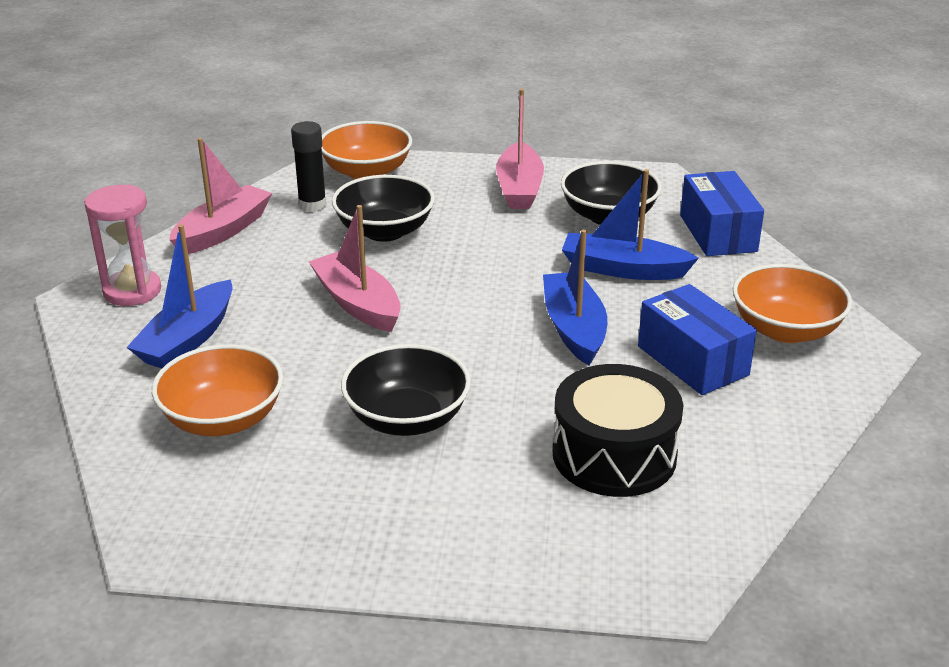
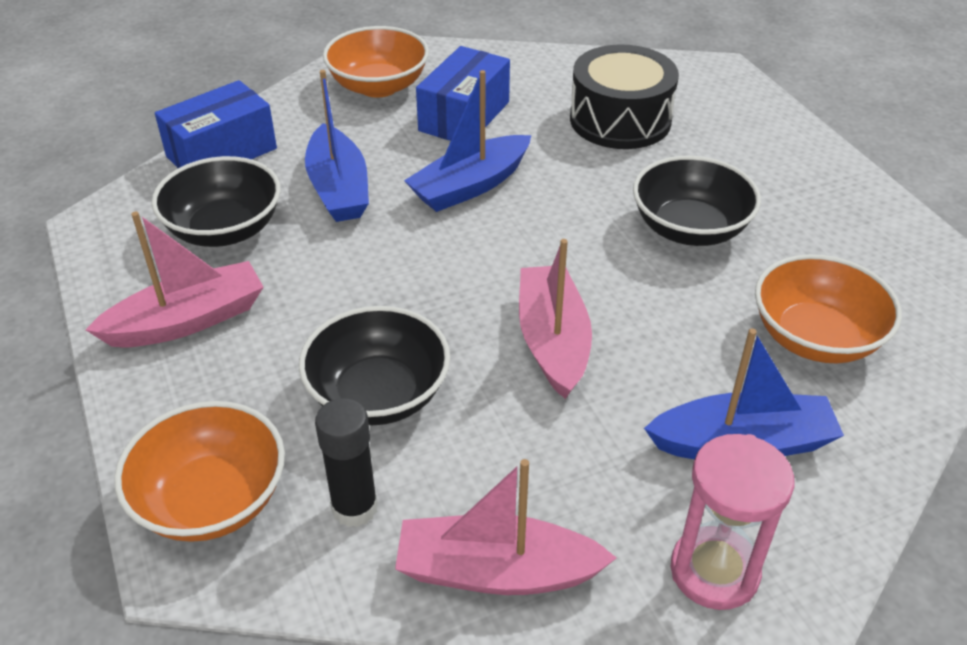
camera: 120 degrees left, 10 degrees up
(357, 303) = (552, 341): pink boat -> pink boat turned 150 degrees clockwise

